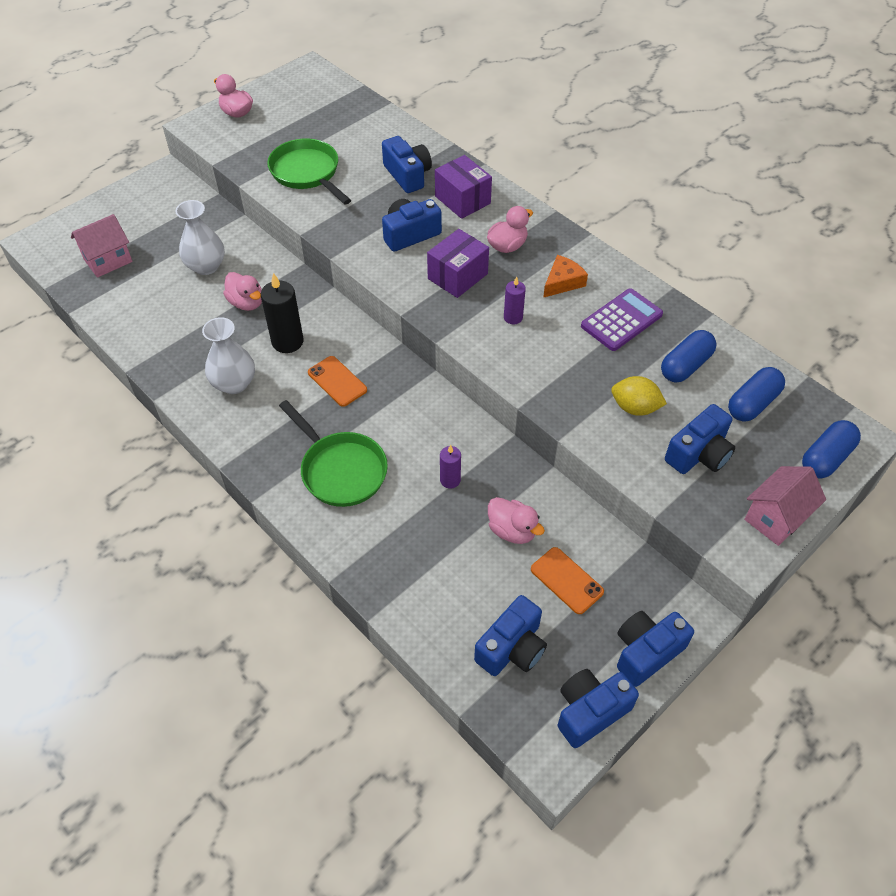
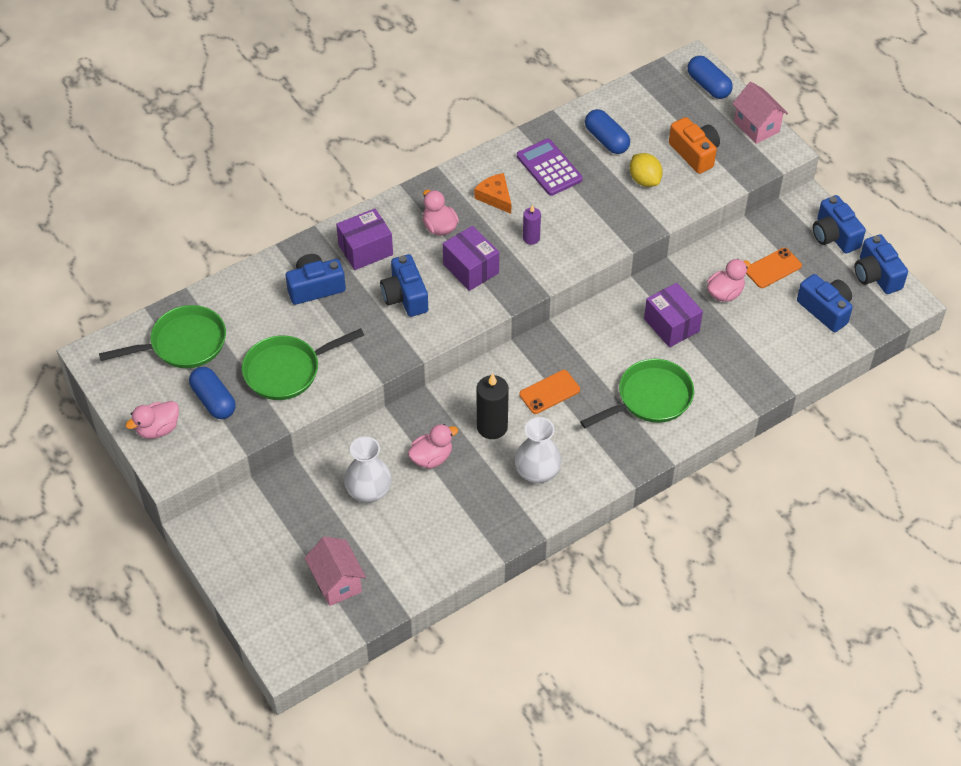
camera: 80 degrees left, 0 degrees up
(328, 111) = (183, 344): none -> green pan
(450, 480) = (671, 325): purple candle -> purple box
(635, 408) = (644, 180): yellow lemon -> yellow lemon turned 60 degrees counterclockwise
(699, 454) = (694, 153): blue camera -> orange camera
(752, 403) = (651, 111): blue capsule -> blue capsule (213, 400)

